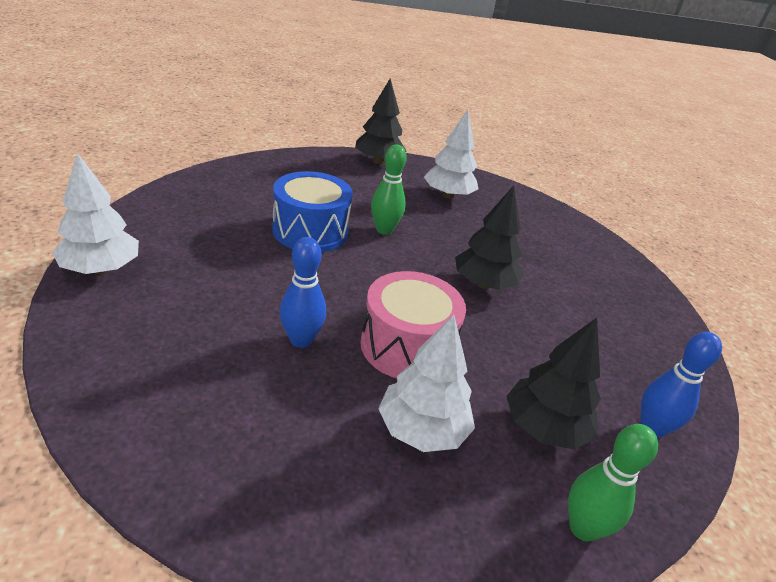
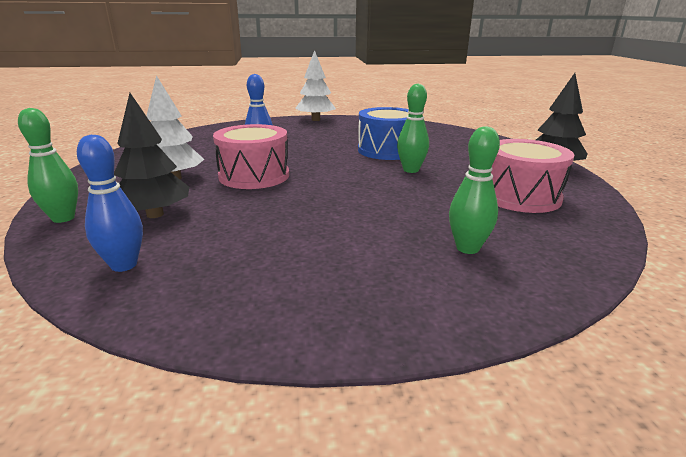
camera: 95 degrees right, 10 degrees down
(448, 195) = (520, 196): white tree -> pink drum
(483, 284) = (345, 204): black tree -> none
(546, 241) = (467, 248): none -> green bowling pin

